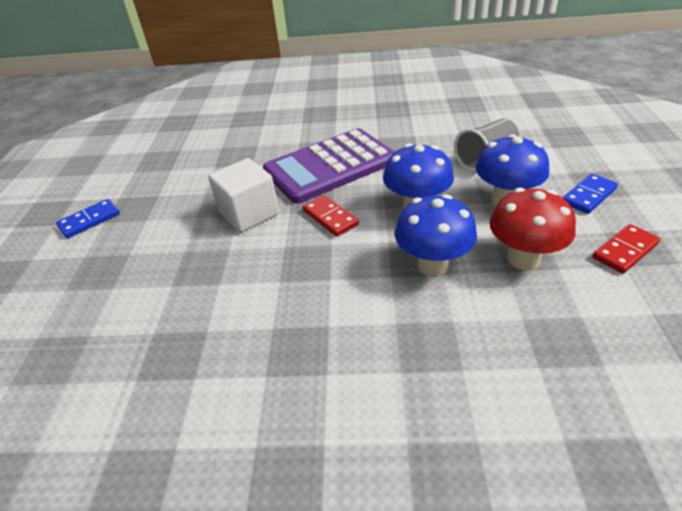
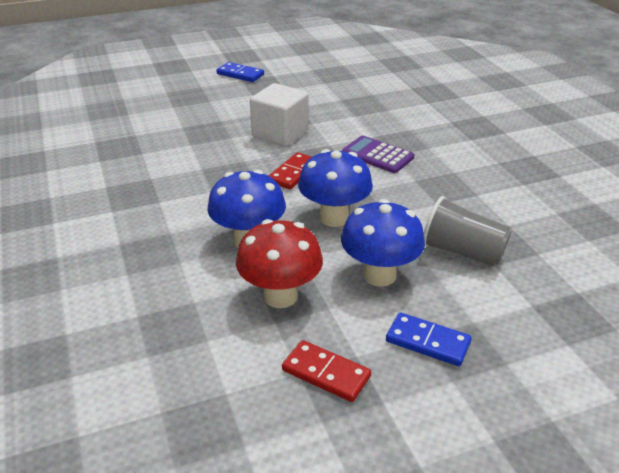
camera: 65 degrees right, 5 degrees down
(330, 166) = (377, 155): purple calculator -> purple calculator, size x0.50

